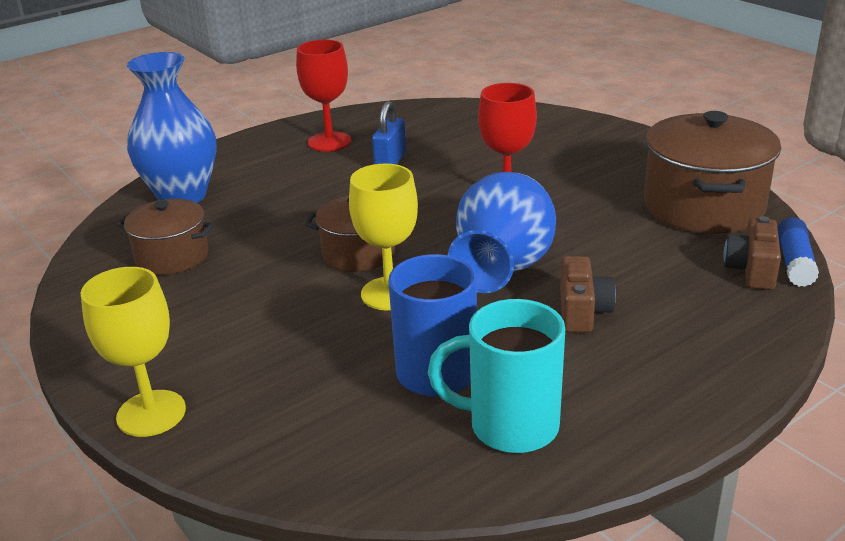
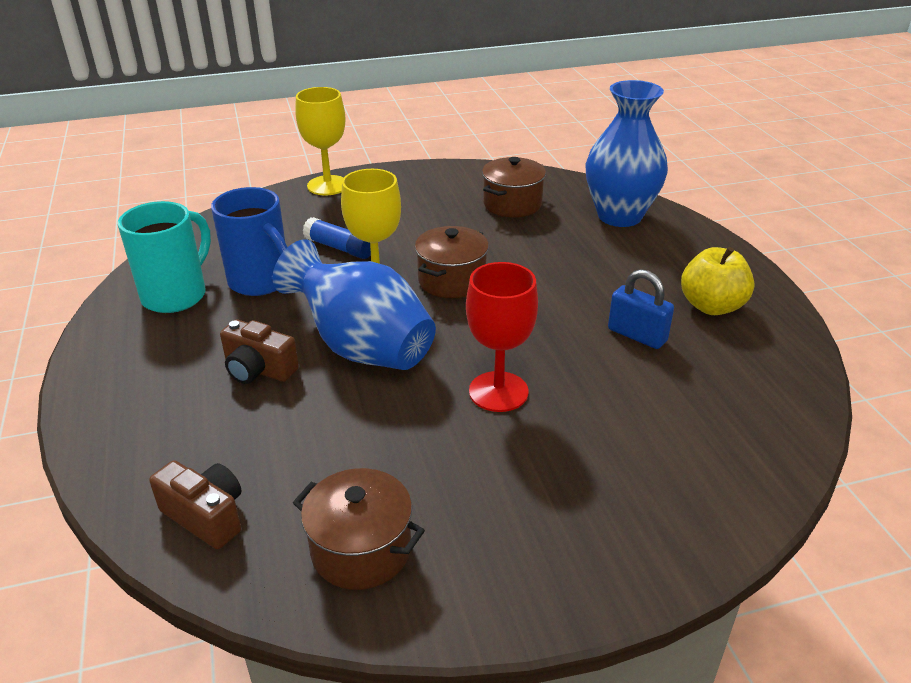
camera: 110 degrees right, 5 degrees up
(329, 142) = (711, 306): red goblet -> yellow apple
(703, 206) = (361, 550): brown pot -> brown pot, size x0.59
(794, 262) = (183, 563): blue glue stick -> blue glue stick (339, 248)

